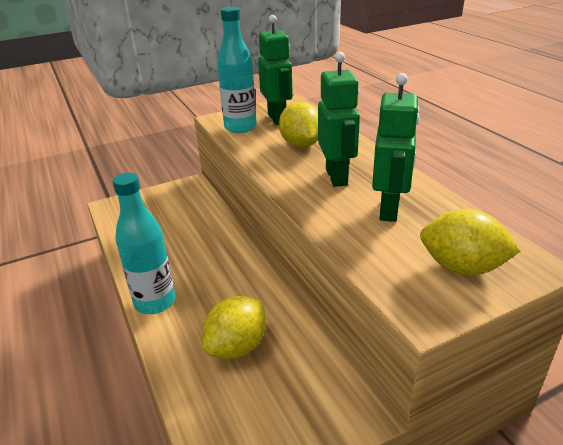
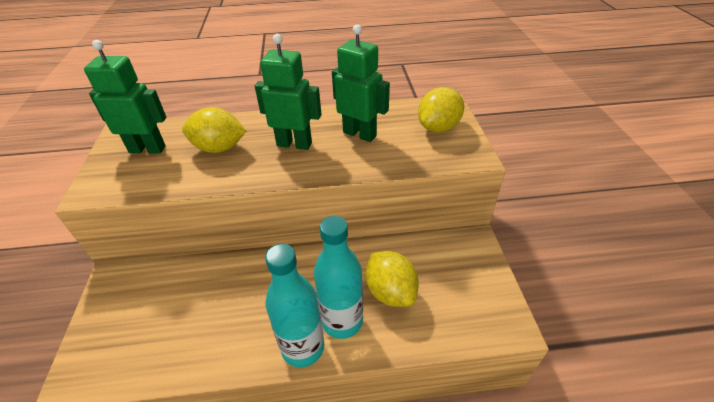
camera: 70 degrees left, 10 degrees up
(240, 127) = (135, 178): turquoise bottle -> turquoise bottle (342, 321)

